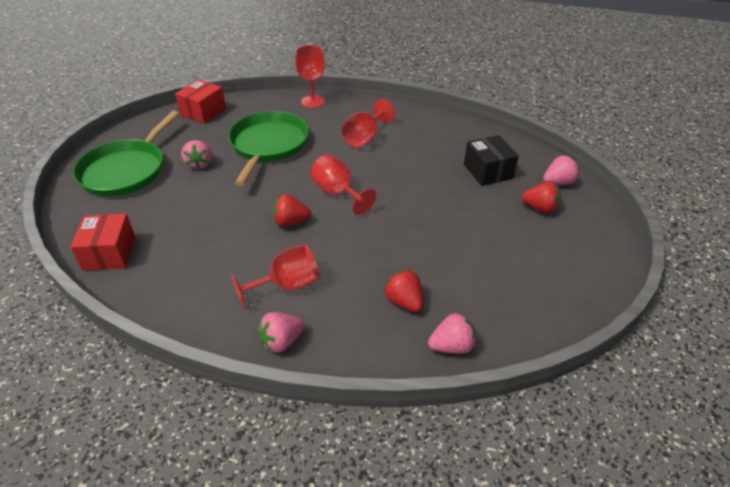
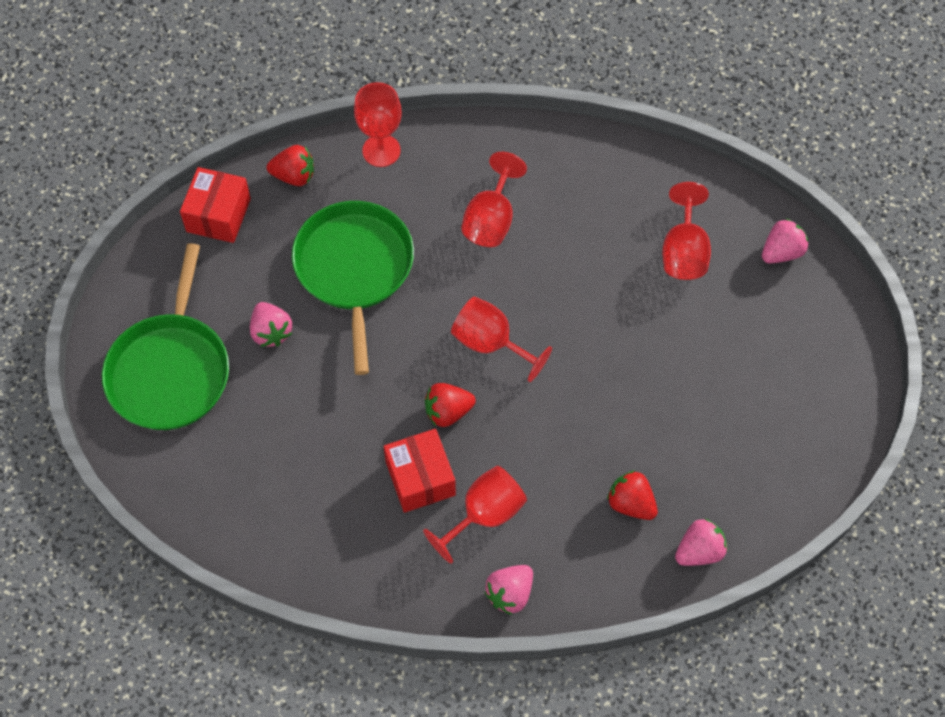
camera: 15 degrees left, 20 degrees up
(110, 253) = (237, 522): red box -> red box (420, 478)
(488, 171) = (684, 251): black box -> red goblet
(540, 208) = (764, 308): red strawberry -> red strawberry (294, 176)

